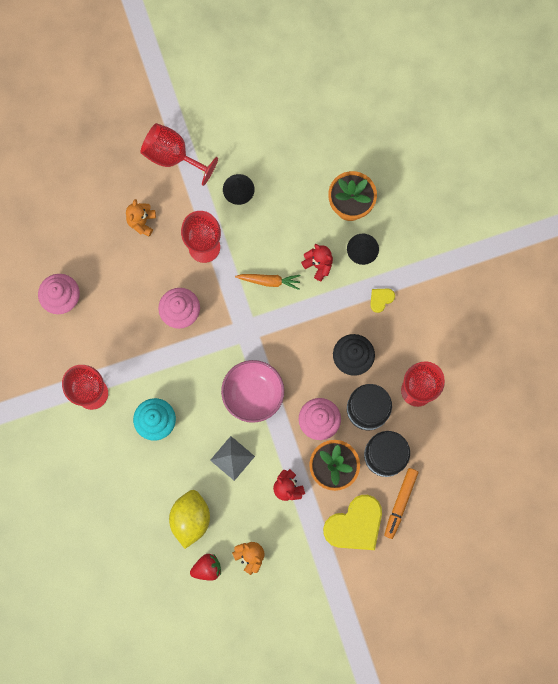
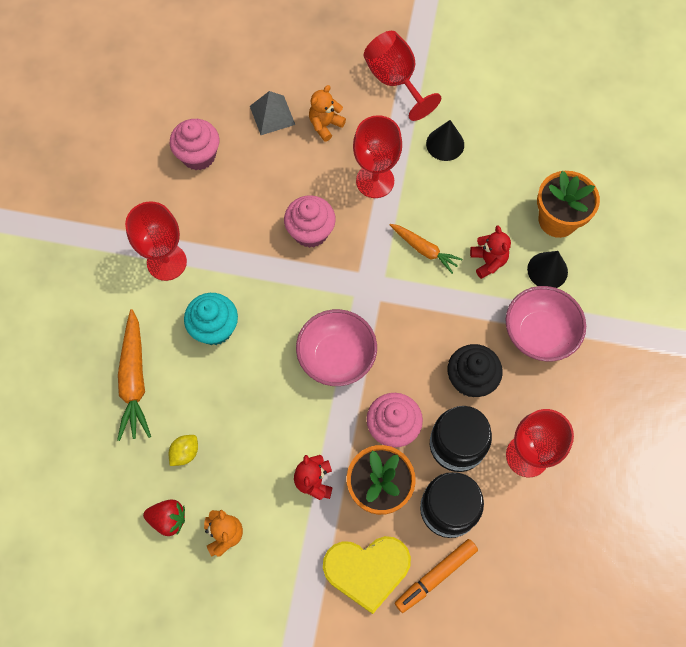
camera: 30 degrees right, 10 degrees down
(124, 489) = (134, 380): none -> orange carrot
(190, 519) = (185, 453): yellow lemon -> yellow lemon, size x0.51
(232, 458) = (272, 412): grey pyramid -> grey pyramid (272, 115)
(381, 299) = (539, 333): yellow heart -> pink bowl

